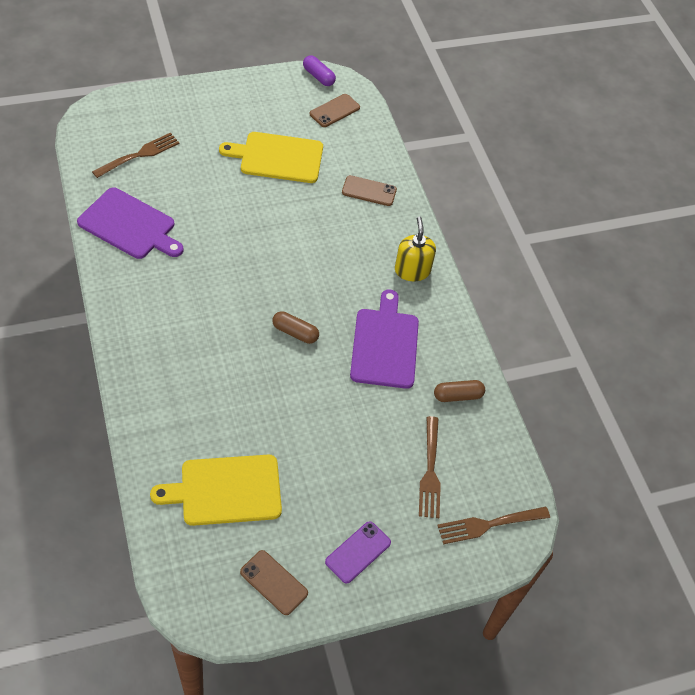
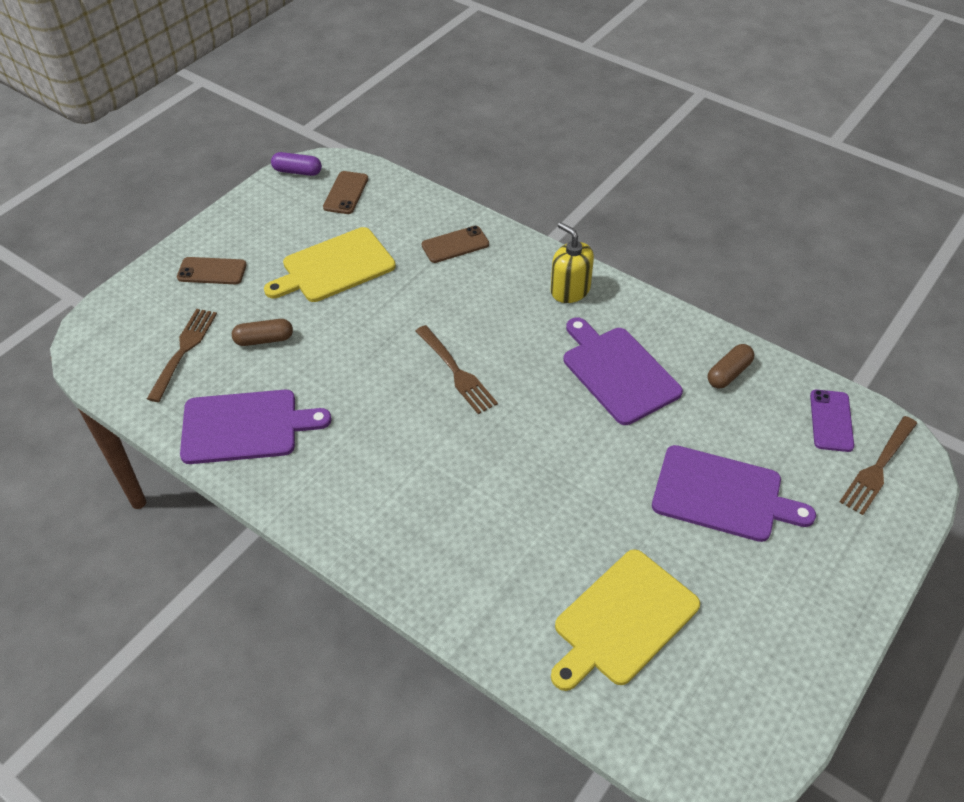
camera: 30 degrees left, 5 degrees down
(273, 582) = (764, 674): brown phone -> brown phone (212, 271)
(295, 332) = (525, 418): brown capsule -> brown capsule (264, 340)
(358, 552) = (803, 581): purple phone -> purple phone (831, 421)
(366, 466) = (722, 495): none -> purple cutting board
(430, 470) = (779, 457): brown fork -> brown fork (455, 371)

